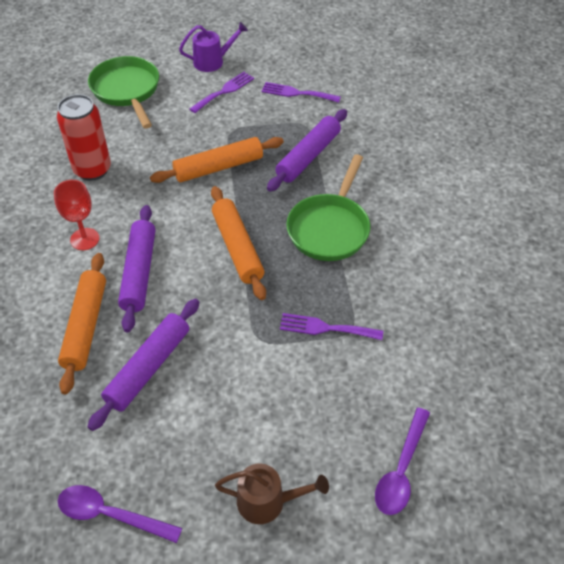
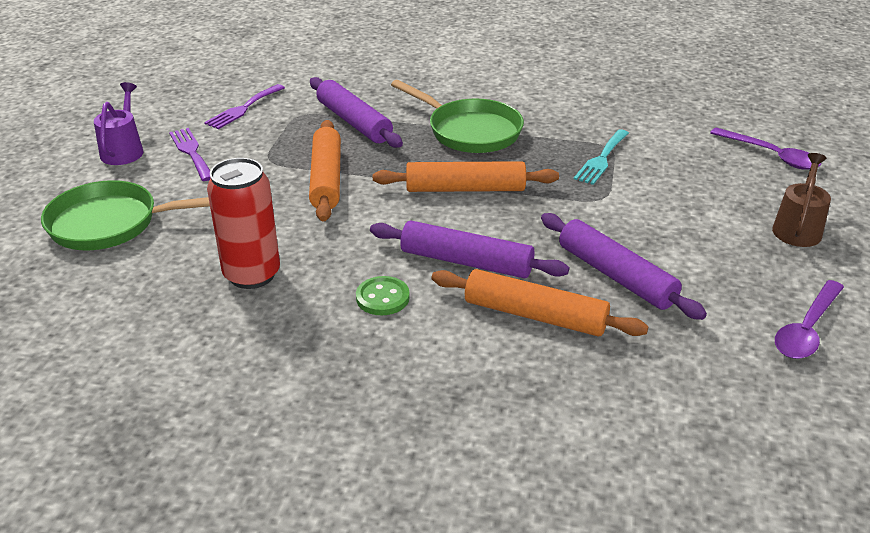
camera: 70 degrees left, 15 degrees down
(85, 239) = (382, 298): red goblet -> green button
(325, 328) = (601, 159): purple fork -> turquoise fork

